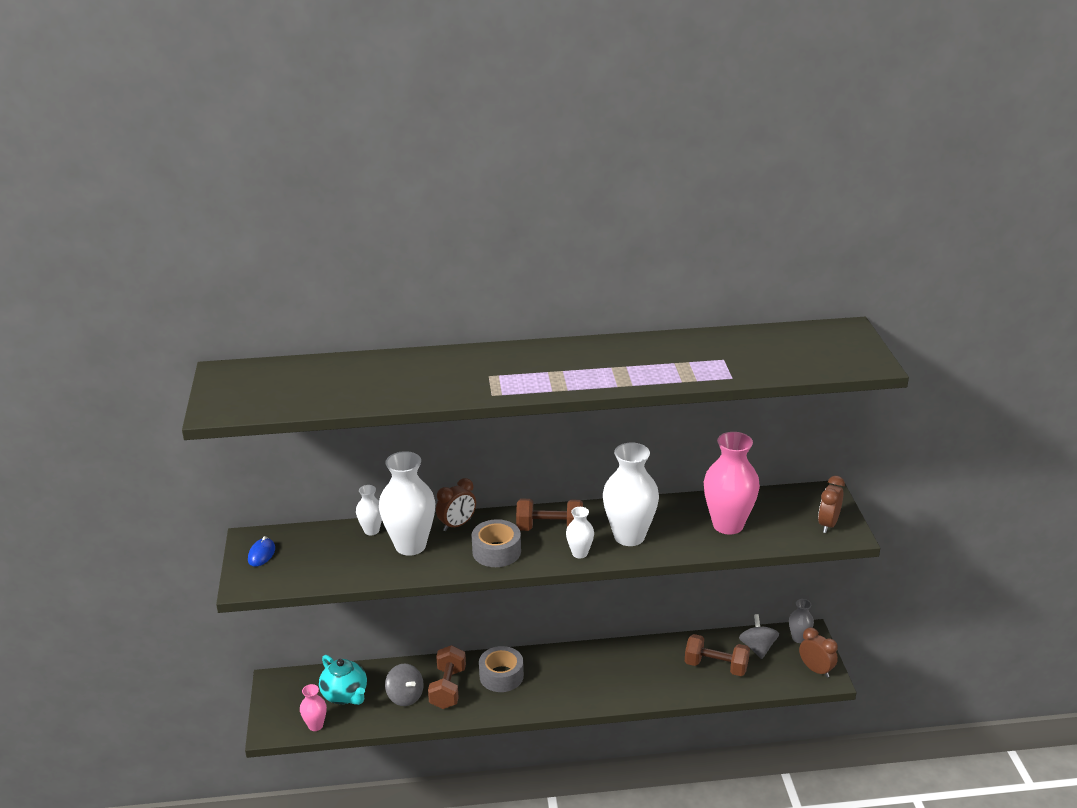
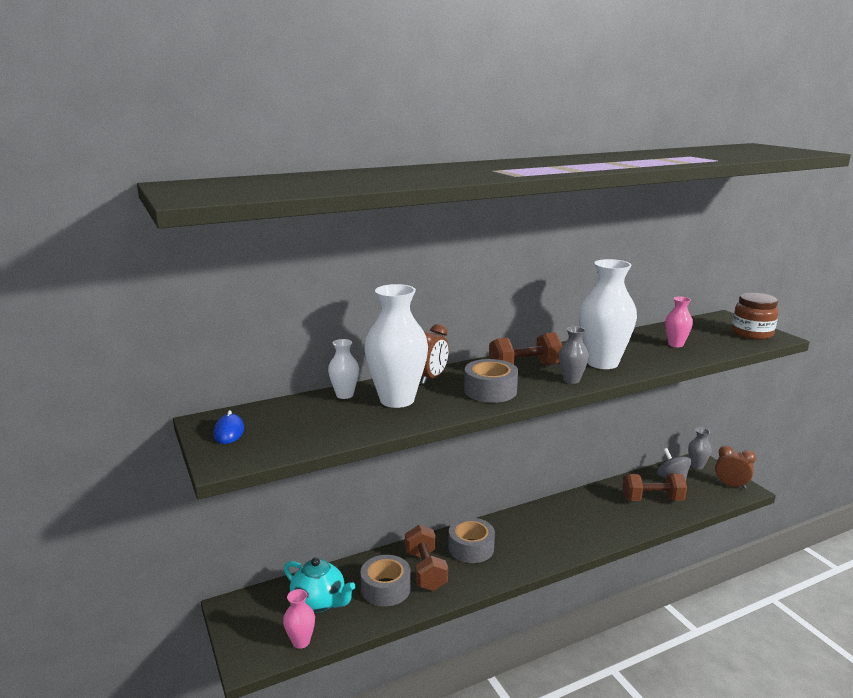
camera: 20 degrees left, 10 degrees down
(405, 696) = (386, 588): grey spinning top -> grey tape
(580, 553) = (571, 380): white vase -> grey vase
(728, 525) = (675, 344): pink vase -> pink vase, size x0.50
(828, 524) = (752, 333): brown clock -> brown jar

